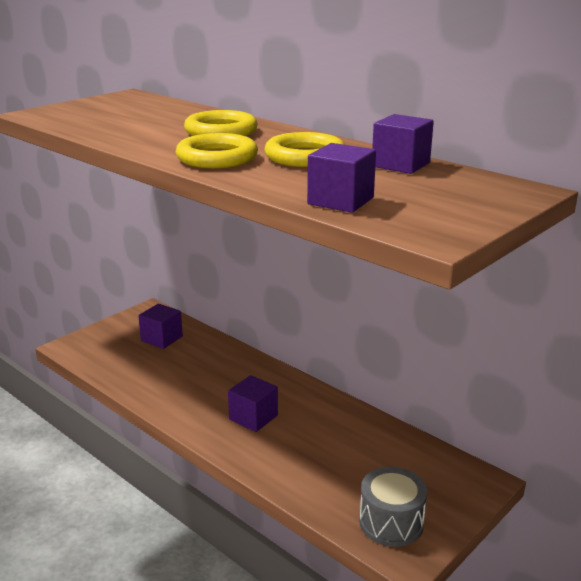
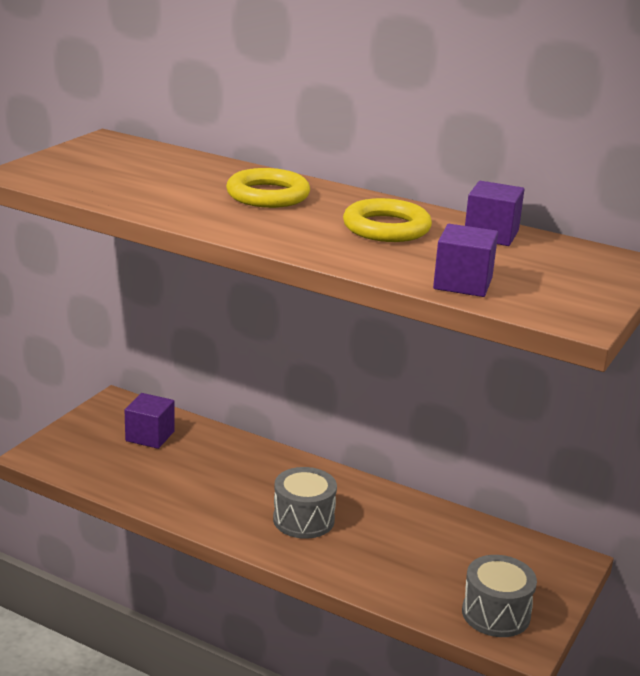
camera: 15 degrees left, 0 degrees up
(217, 158) = (294, 233): yellow ring -> none
(253, 417) = (303, 519): purple cube -> grey drum

